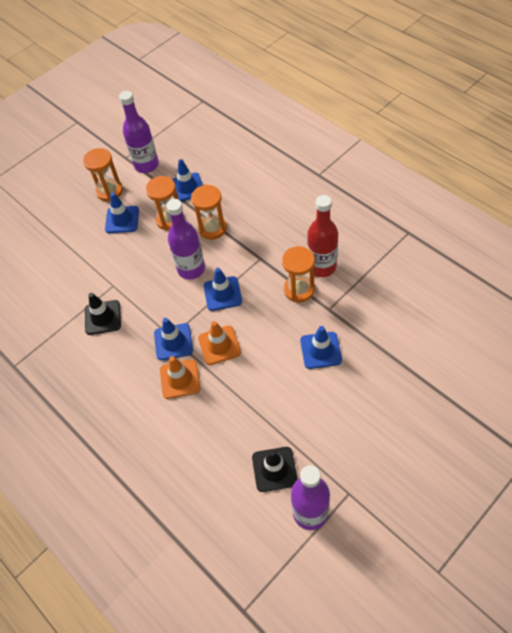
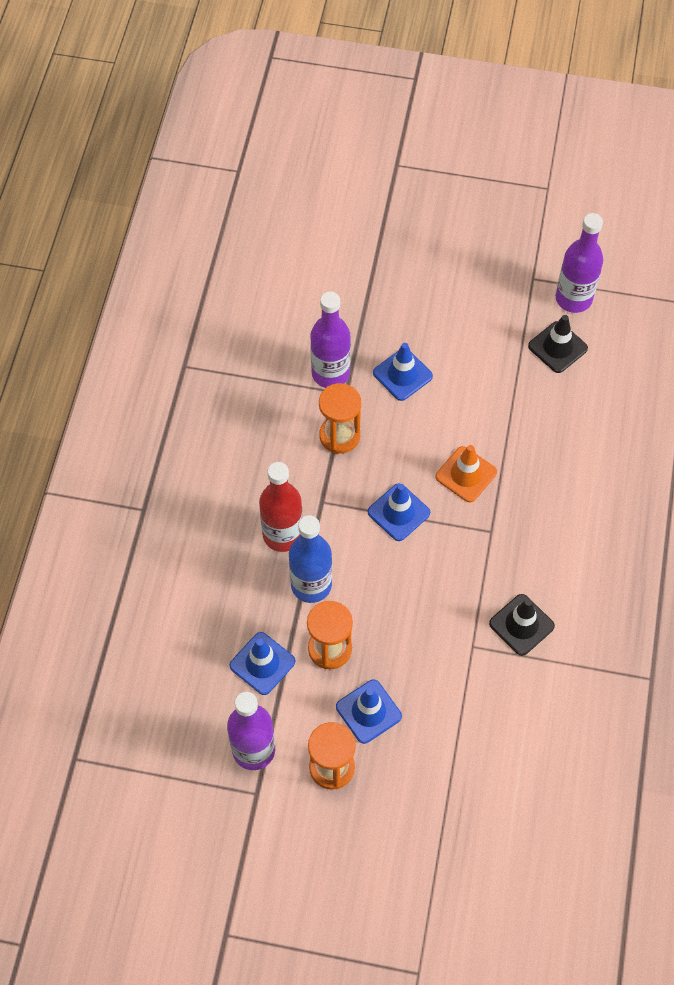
camera: 130 degrees left, 5 degrees up
(173, 342) = (495, 524): blue traffic cone -> none
(180, 379) = (533, 488): orange traffic cone -> none
(191, 269) = (388, 570): purple bottle -> purple bottle (330, 373)
(212, 228) = (311, 585): orange hourglass -> blue bottle
(322, 267) = (292, 429): red bottle -> red bottle (282, 535)

